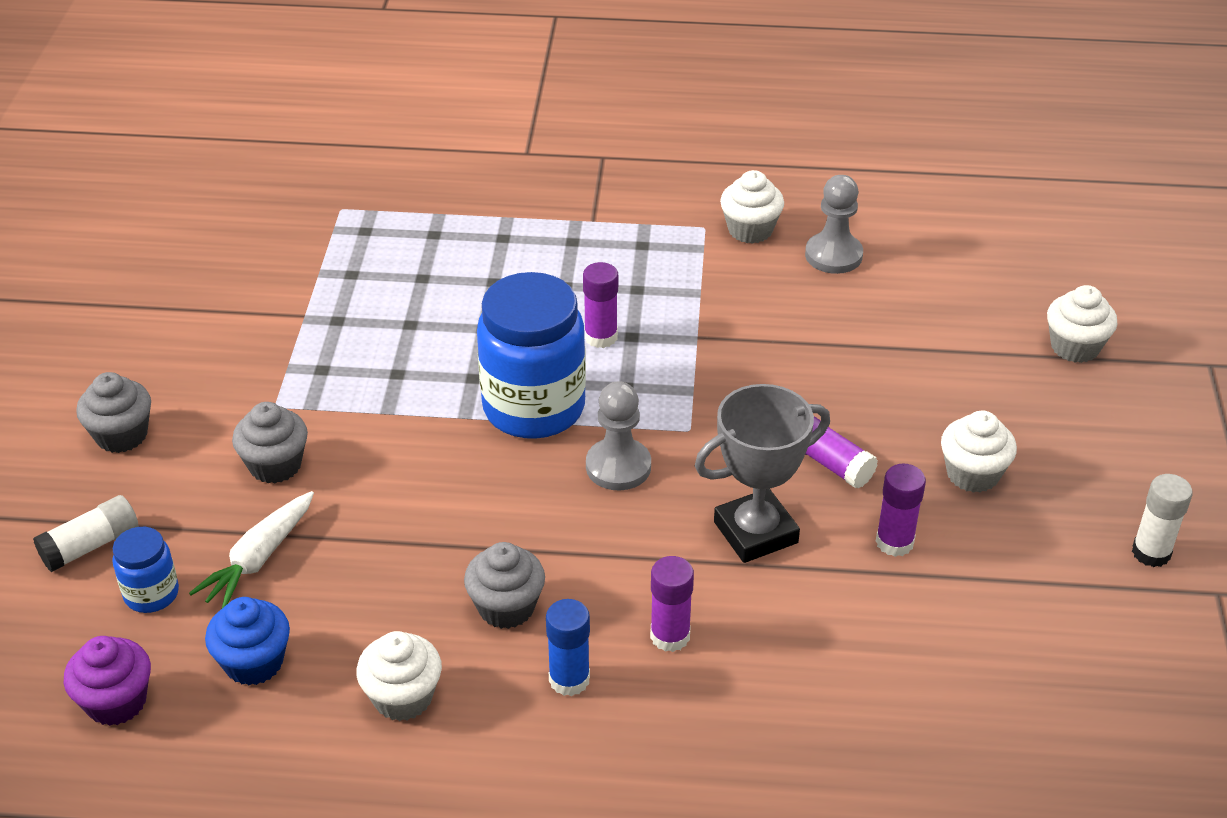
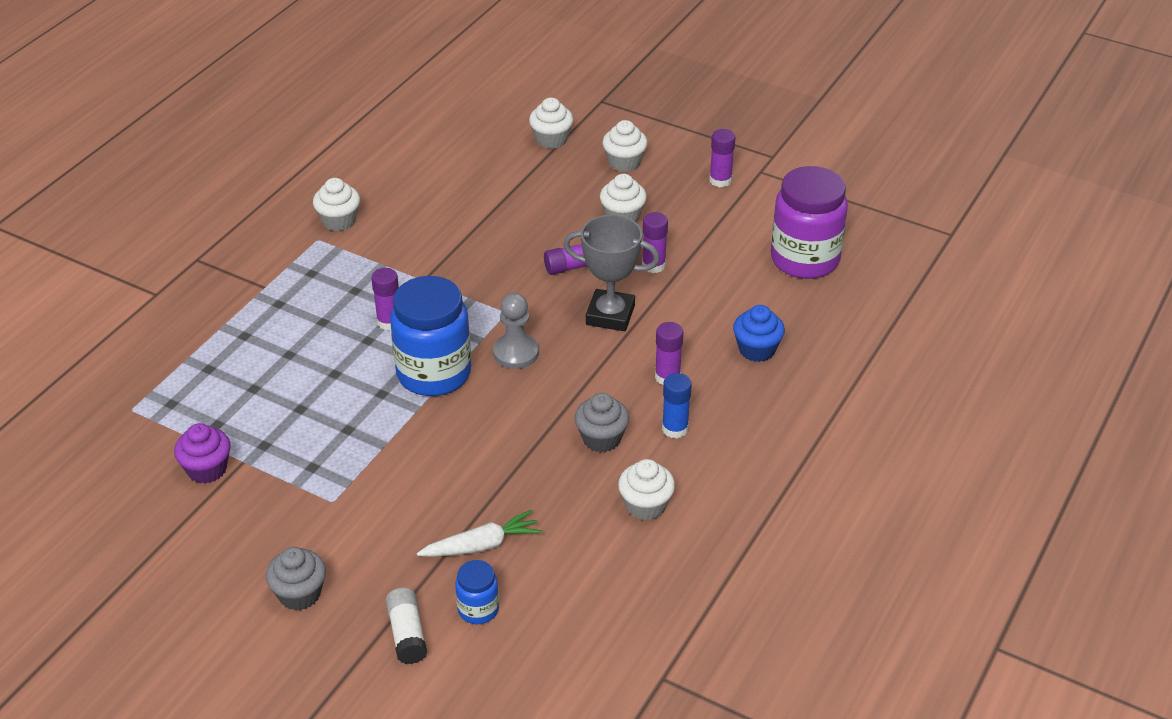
camera: 65 degrees left, 0 degrees up
(116, 702) = (566, 648): purple cupcake -> purple cupcake (207, 469)
(254, 662) = (574, 569): blue cupcake -> blue cupcake (756, 350)
(259, 559) = (481, 545): white carrot -> white carrot turned 75 degrees counterclockwise
(275, 465) = (395, 515): grey cupcake -> none
(755, 532) = (610, 315): grey trophy -> grey trophy turned 75 degrees counterclockwise
(833, 255) = (395, 196): grey pawn -> none
(1049, 716) = (805, 259): none -> purple jar
(1094, 435) = (624, 162): none -> white cupcake
(1151, 552) = (720, 180): white glue stick -> purple glue stick

